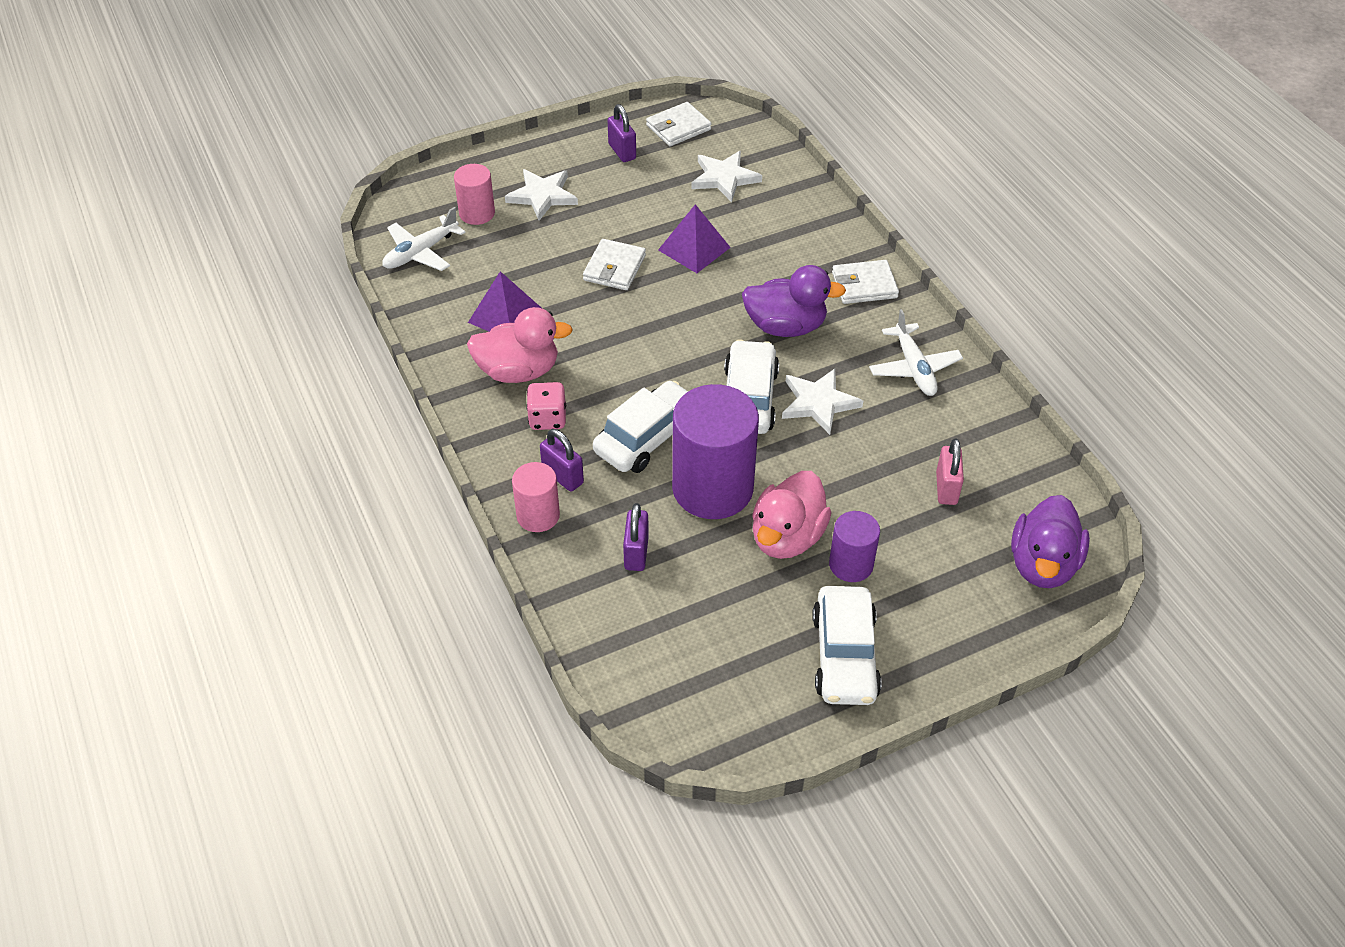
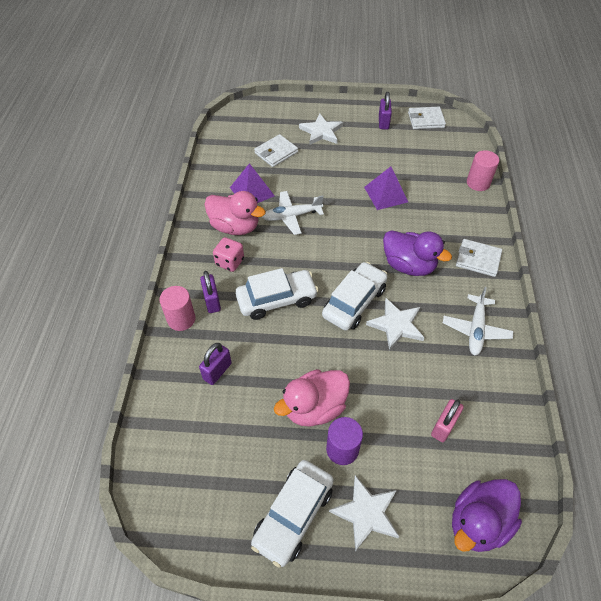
camera: 30 degrees right, 5 degrees up
(420, 252) = (234, 139): white plane -> white plane (291, 216)
(477, 213) = (279, 128): pink cylinder -> pink cylinder (478, 183)
(614, 268) = (331, 188): white wallet -> white wallet (276, 153)
(712, 488) = (291, 351): purple cylinder -> none
(724, 178) = (433, 159): white star -> white star (366, 513)

